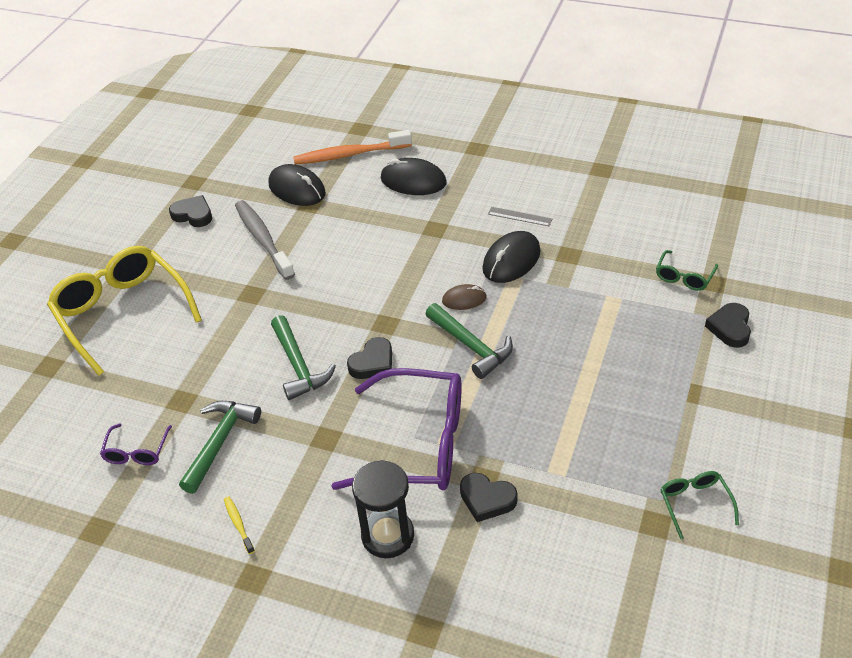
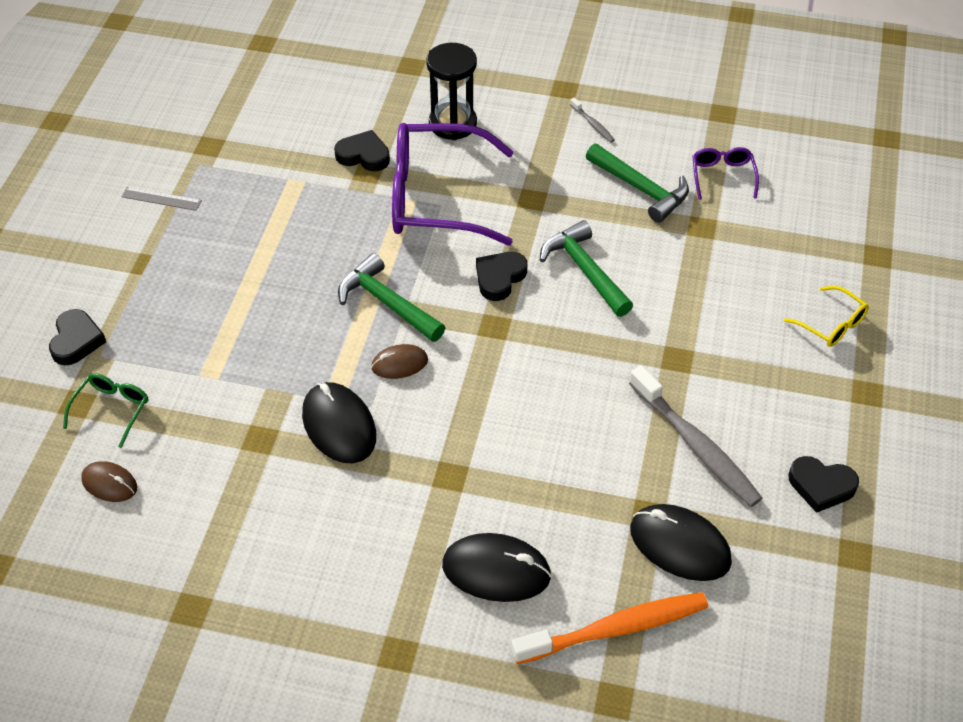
camera: 170 degrees right, 5 degrees up
(122, 313) = (832, 325): yellow glasses -> yellow glasses, size x0.45
(219, 442) = (641, 189): green hammer -> green hammer turned 60 degrees counterclockwise
(238, 524) = (592, 124): yellow toothbrush -> grey toothbrush
(511, 260) = (339, 425): black mouse -> black mouse turned 60 degrees counterclockwise
(520, 216) = (326, 503): grey ruler -> grey ruler (161, 198)
(671, 232) = (109, 484): none -> brown mouse
(694, 503) = (169, 163): green glasses -> none

